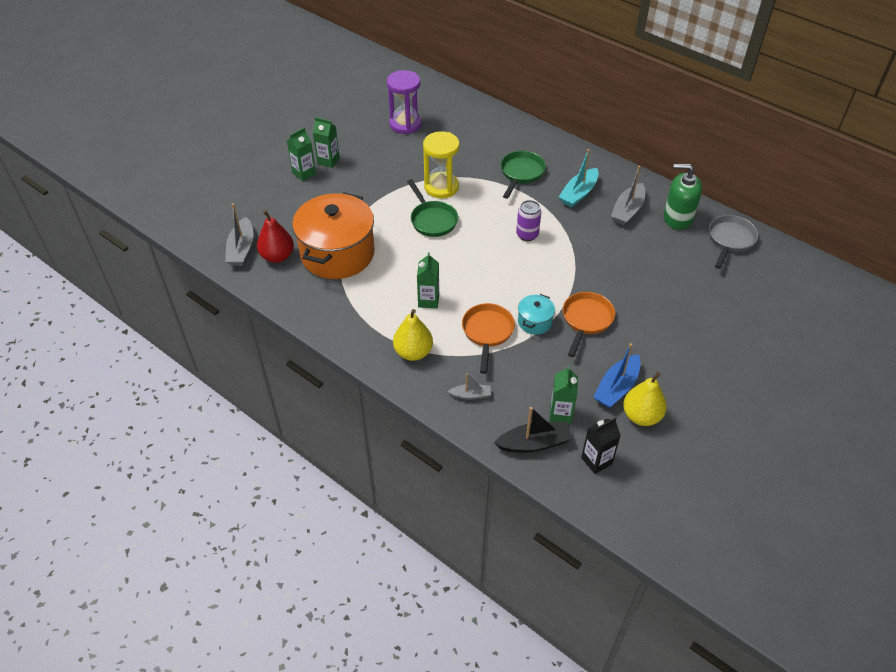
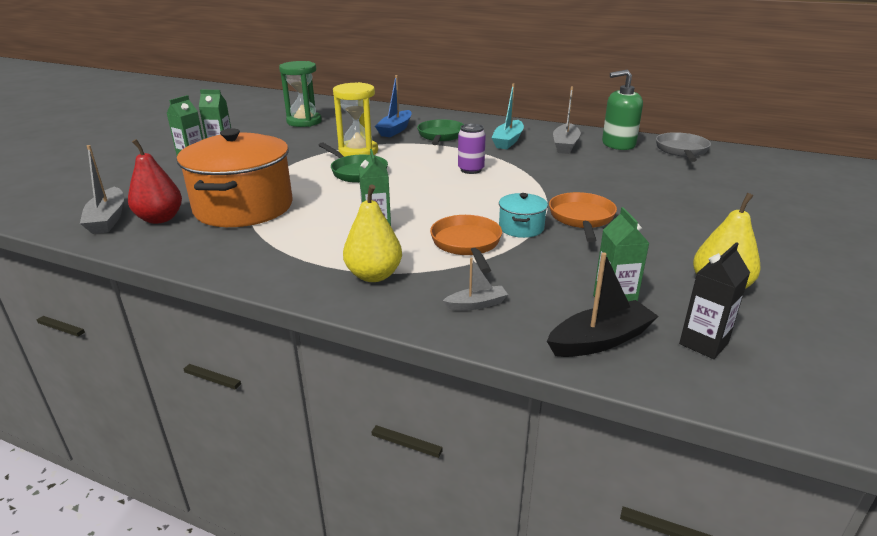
camera: 15 degrees left, 20 degrees down
(405, 124) = (304, 122): purple hourglass -> green hourglass
(616, 387) = (665, 267): blue boat -> blue boat (395, 130)

